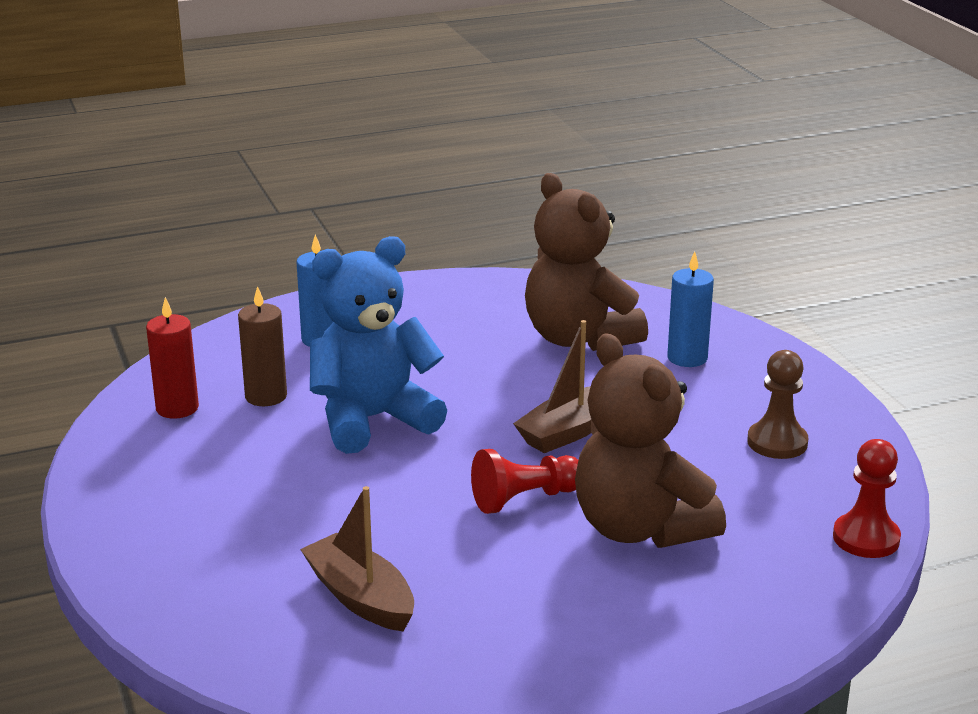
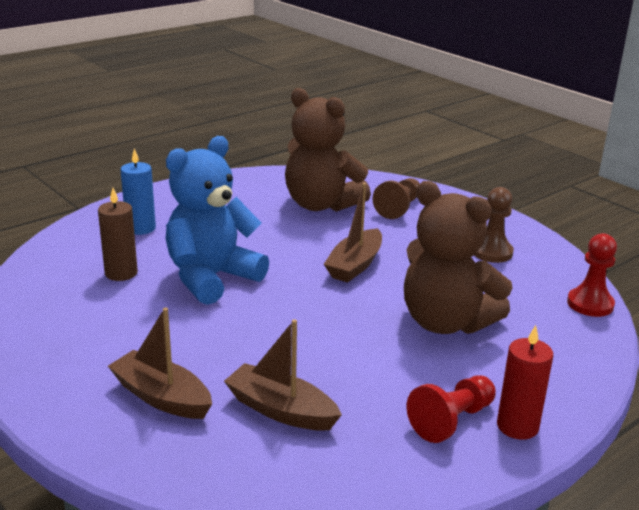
camera: 20 degrees left, 0 degrees up
(177, 408) = (55, 292): red candle -> red candle (517, 426)
(233, 556) = (162, 397): none -> brown boat
(525, 499) = (355, 316): red pawn -> red pawn (452, 420)
(687, 358) = (399, 208): blue candle -> brown pawn

